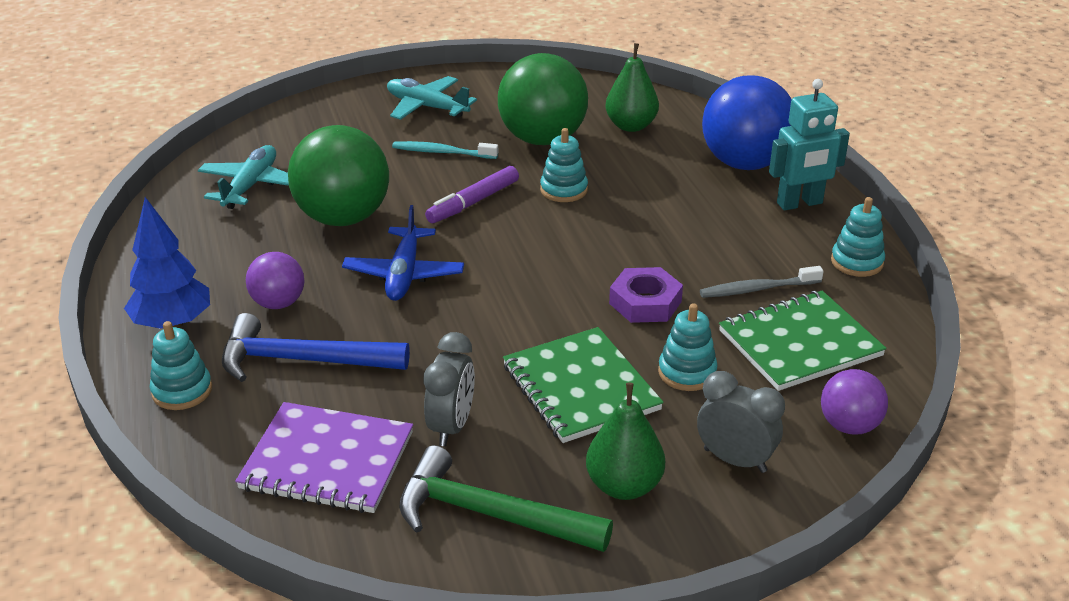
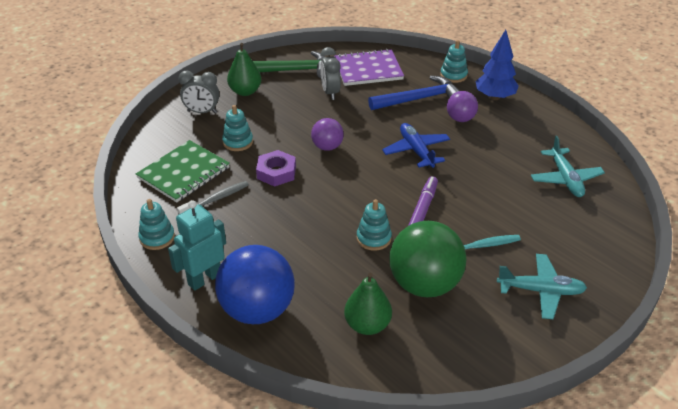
camera: 155 degrees right, 5 degrees up
(343, 218) = (486, 174): green ball -> none
(580, 387) = (285, 122): green notebook -> none
(849, 425) = (152, 139): purple ball -> purple ball (327, 147)

